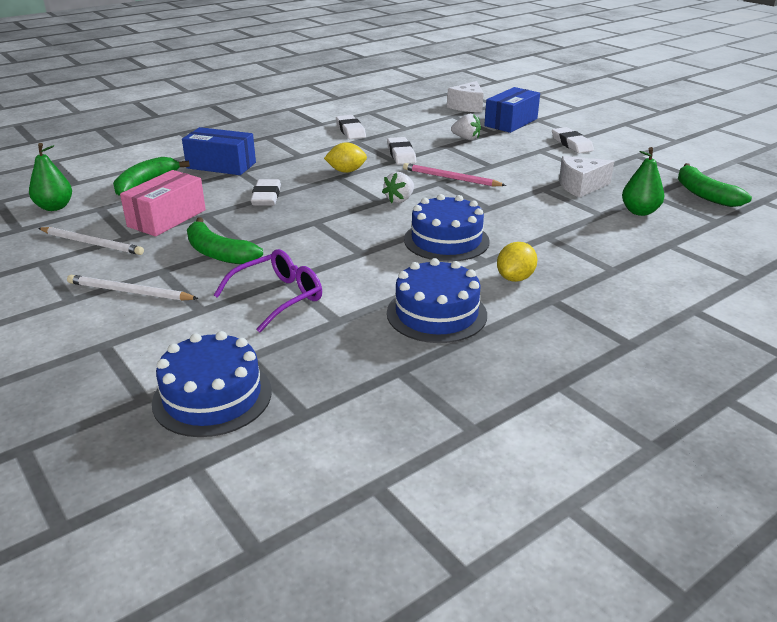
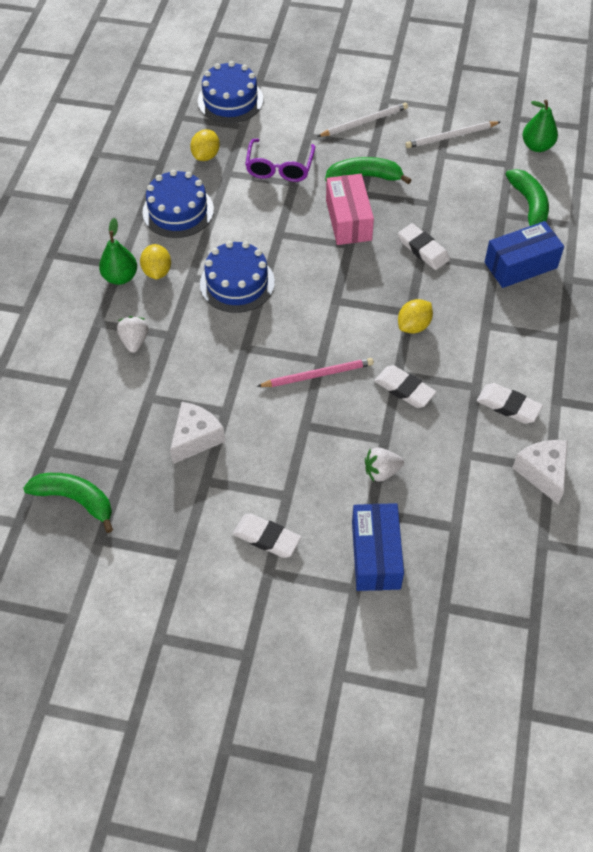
camera: 140 degrees right, 25 degrees up
(167, 218) = (449, 184): pink box -> pink box (348, 220)
(335, 349) = (206, 155): none -> yellow lemon
(399, 200) = (322, 312): white strawberry -> white strawberry (134, 341)
(467, 106) = (467, 571): white cheese -> white cheese (542, 473)
(639, 212) = (119, 423): green pear -> green pear (120, 277)

